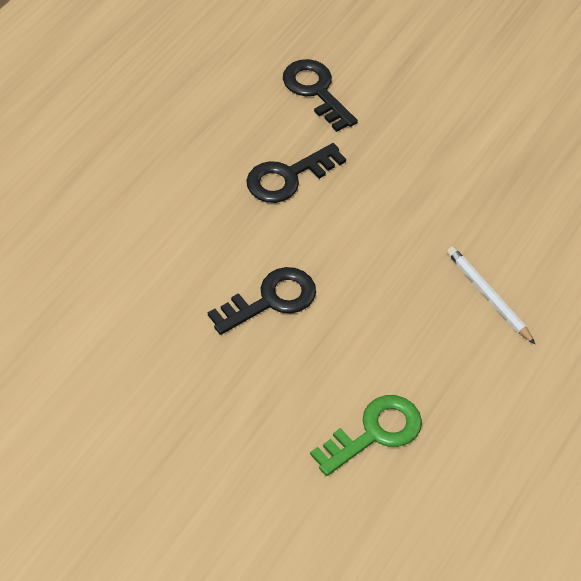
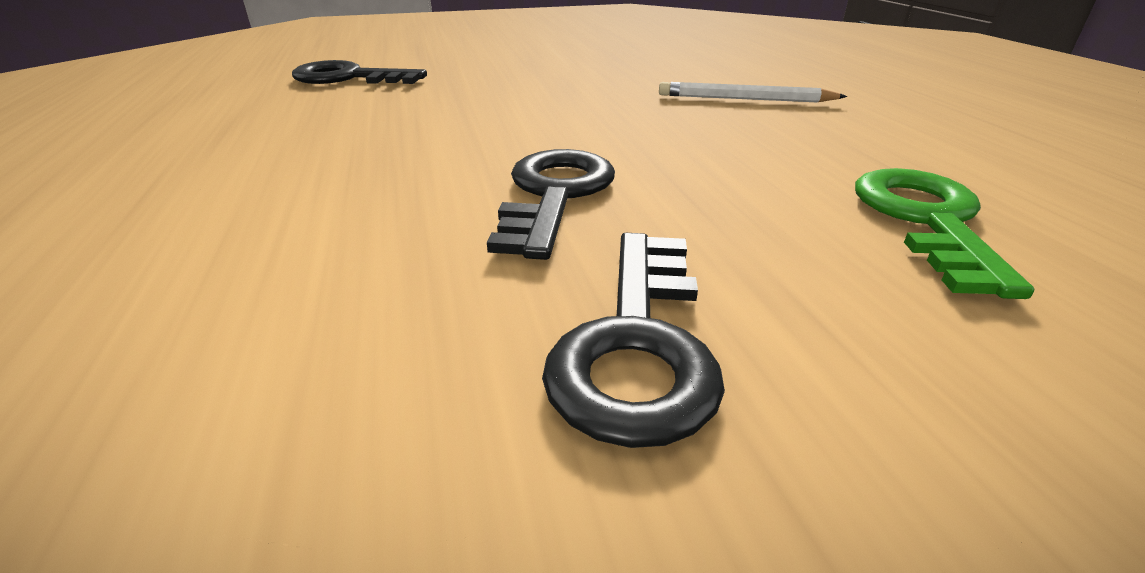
camera: 45 degrees left, 20 degrees down
(288, 177) = (404, 119): black key -> black key (637, 343)

